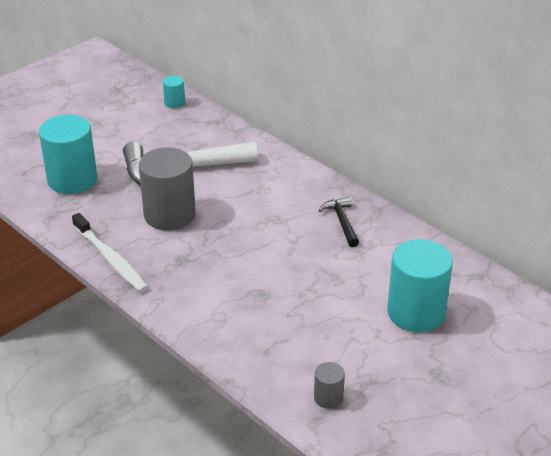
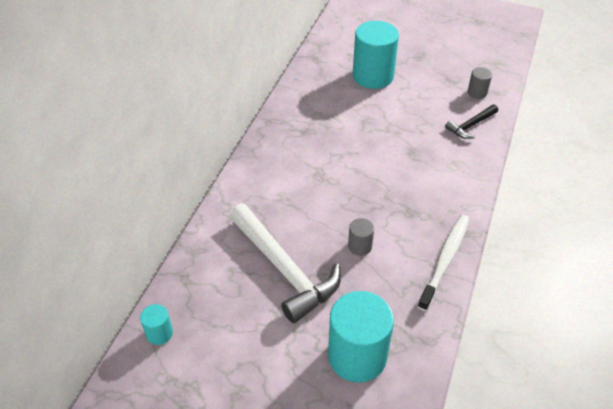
camera: 115 degrees left, 10 degrees up
(169, 215) = (360, 246): grey cylinder -> grey cylinder, size x0.46
(342, 222) = (298, 135): black hammer -> black hammer (471, 125)

